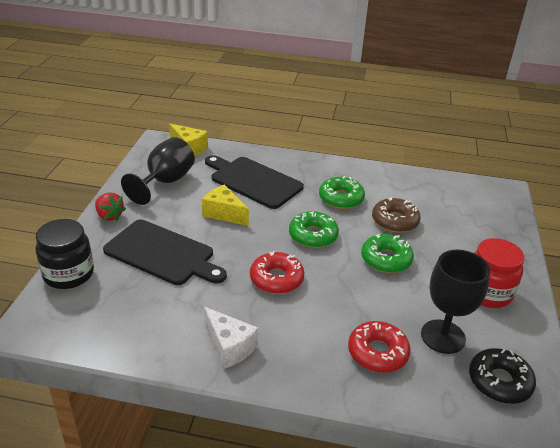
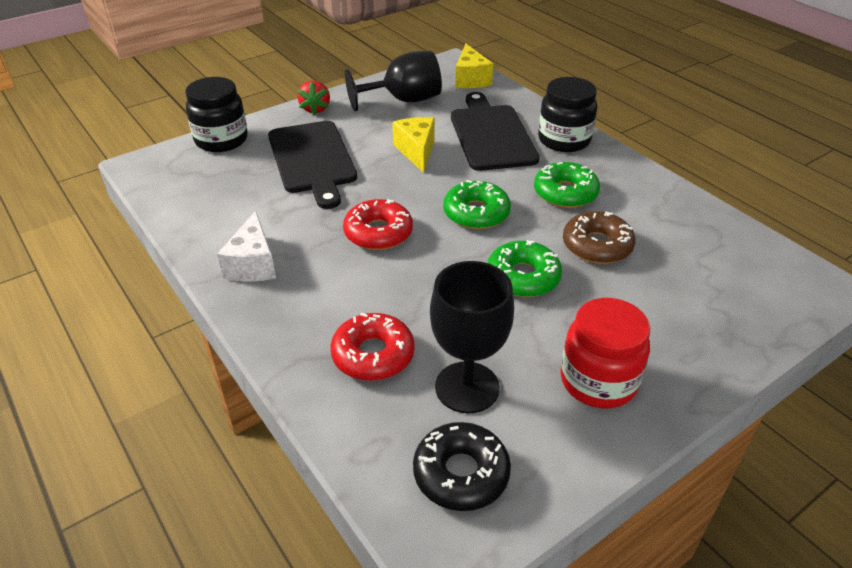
camera: 45 degrees right, 5 degrees up
(298, 166) = (564, 140): none -> black jar

